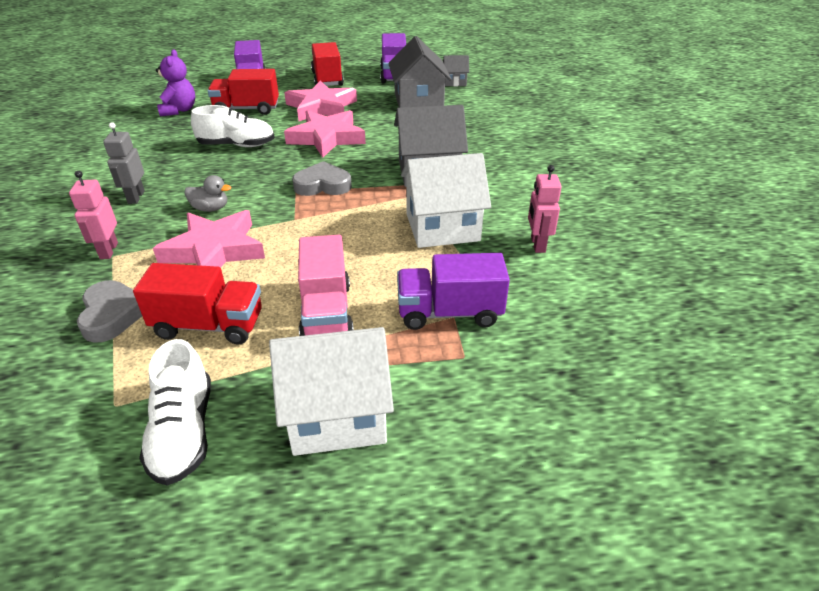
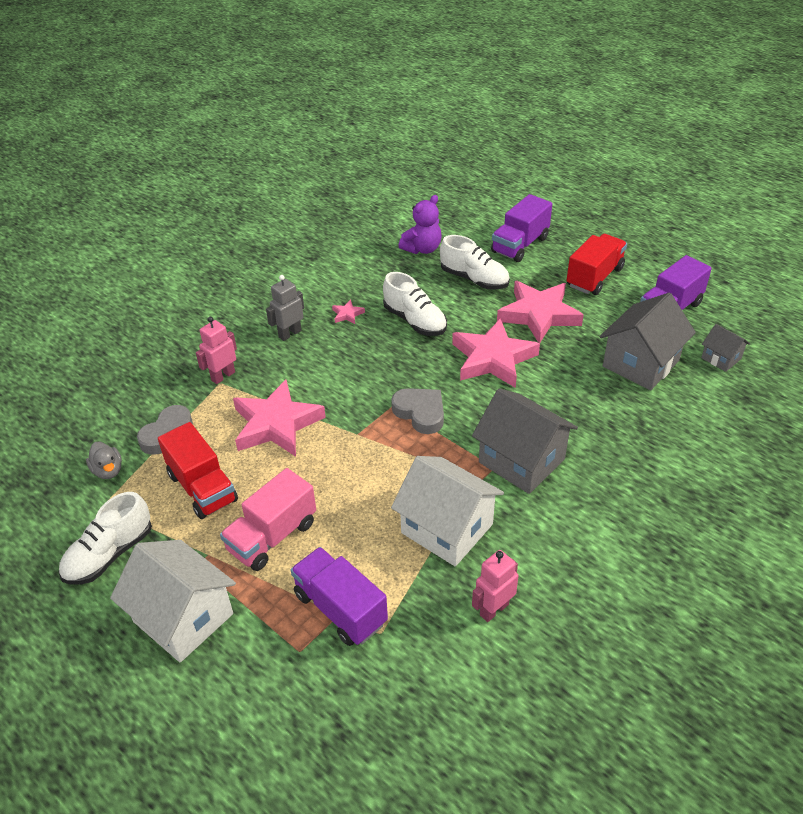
camera: 50 degrees right, 5 degrees up
(173, 165) = (347, 314): none -> pink star
(210, 208) = (319, 380): grey duck -> grey duck (108, 470)
(247, 109) = (474, 279): red truck -> white shoe

